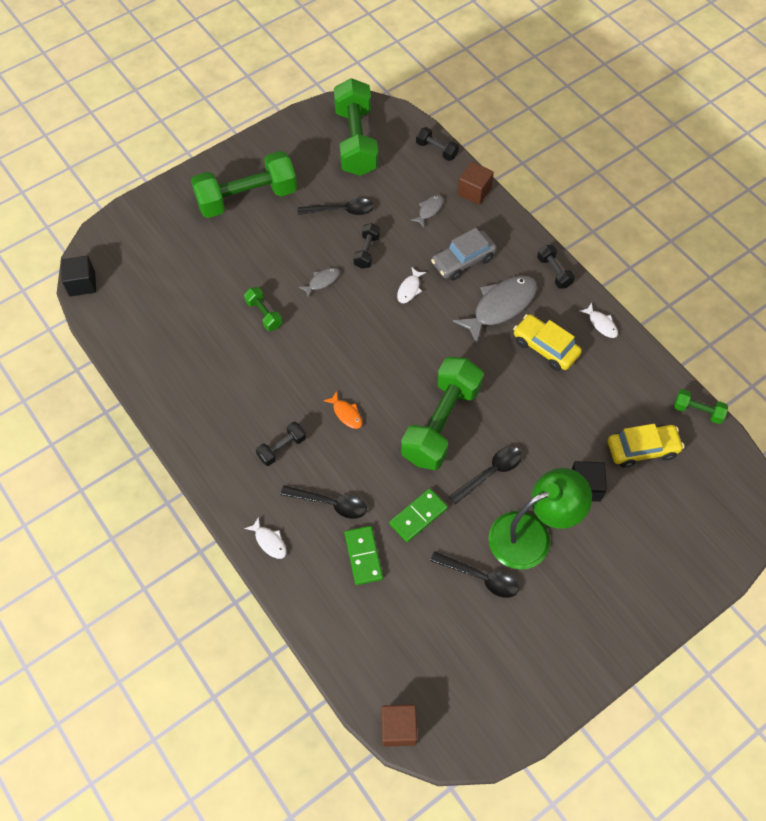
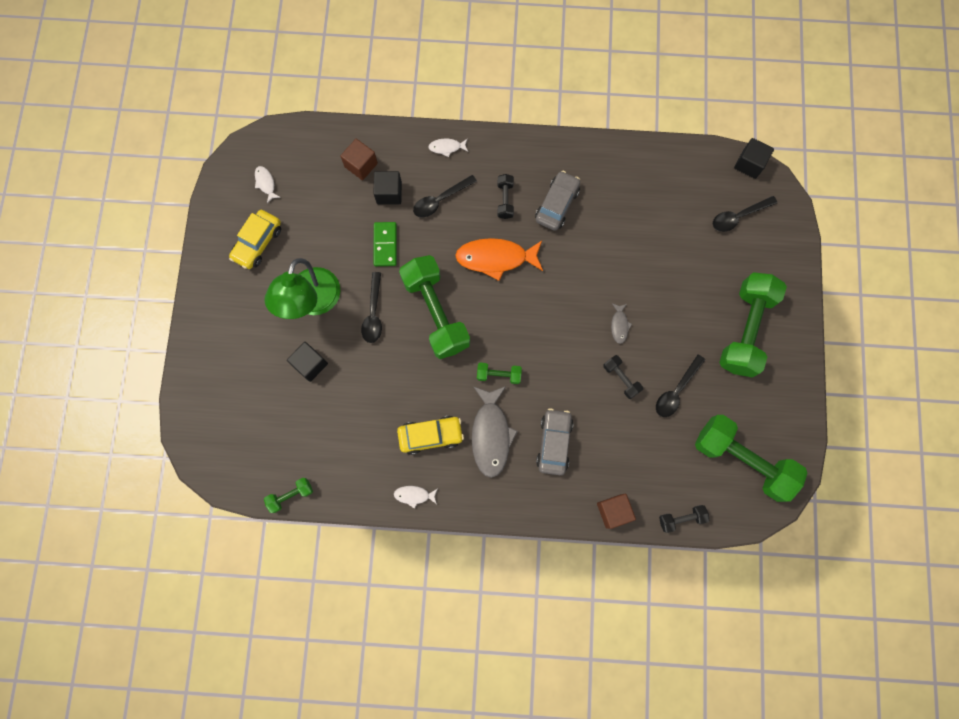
camera: 130 degrees right, 15 degrees up
(249, 402) = (557, 204): none -> grey car
(264, 314) = (623, 264): green dumbbell -> green dumbbell (498, 375)
(346, 413) = (496, 258): orange fish -> orange fish, size x2.12
(363, 556) = (389, 193): green domino -> black cube
(398, 728) = (275, 135): brown cube -> brown cube (361, 165)
(409, 289) = (561, 382): white fish -> white fish (266, 183)
(429, 210) = (623, 459): grey fish -> none
(480, 577) = (314, 248): black spoon -> black spoon (738, 216)
(554, 272) = (487, 503): black dumbbell -> none
(642, 449) = (300, 428): yellow car -> yellow car (258, 243)

